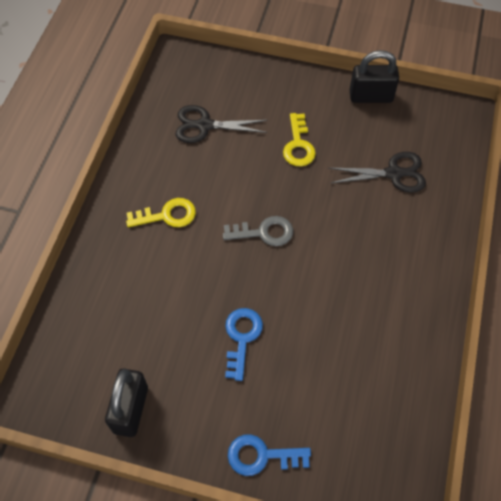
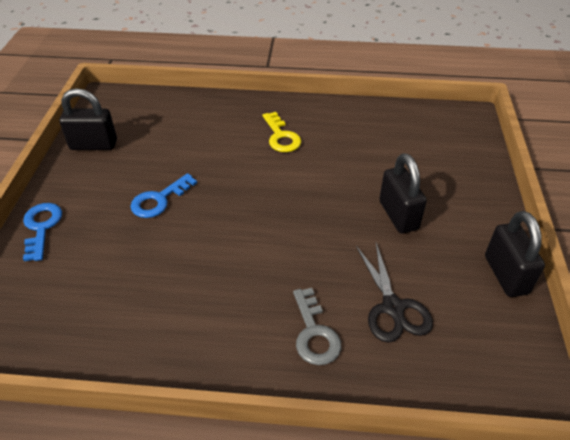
camera: 80 degrees right, 15 degrees down
(205, 125) = (393, 145): black scissors -> none
(241, 337) = (159, 200): blue key -> blue key turned 135 degrees clockwise
(264, 232) = (278, 201): grey key -> grey key (314, 333)
(298, 145) = (398, 215): yellow key -> black padlock

